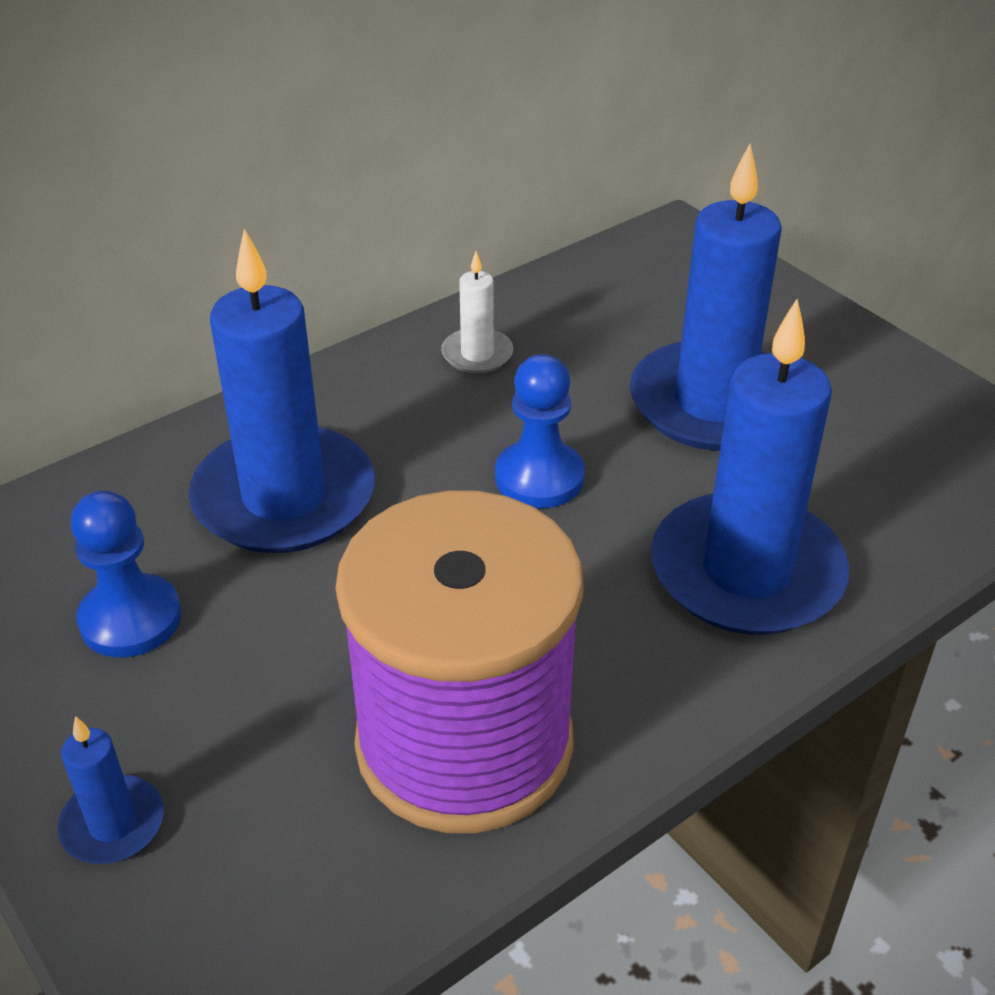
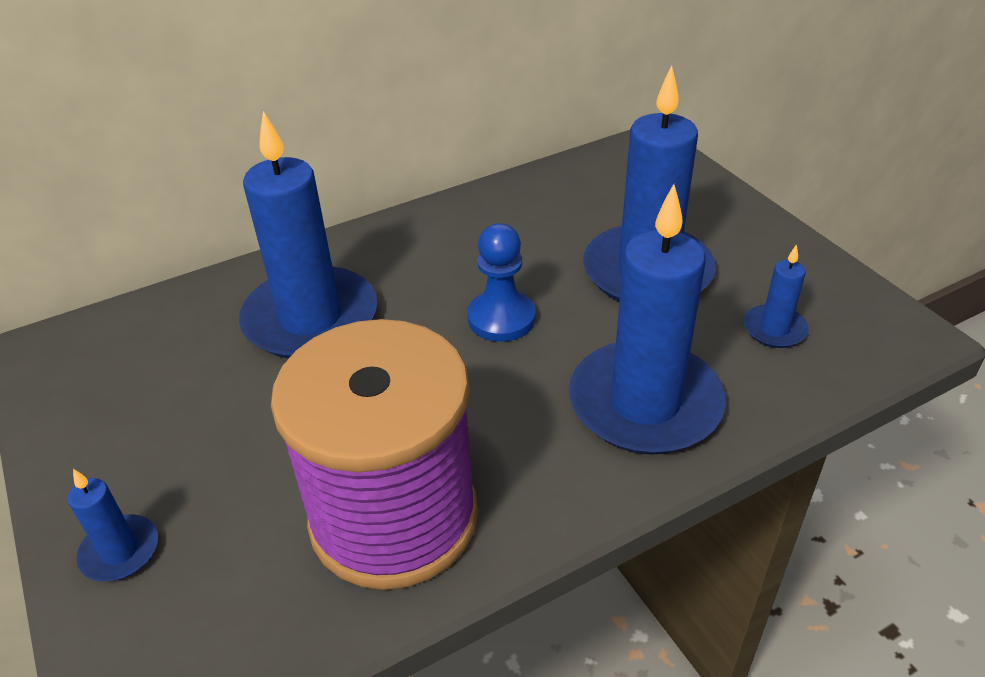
camera: 10 degrees right, 0 degrees up
(130, 619) = (177, 398): blue pawn -> none
(477, 354) = (478, 225): white candle -> none
(885, 465) = (774, 329): none -> blue candle

